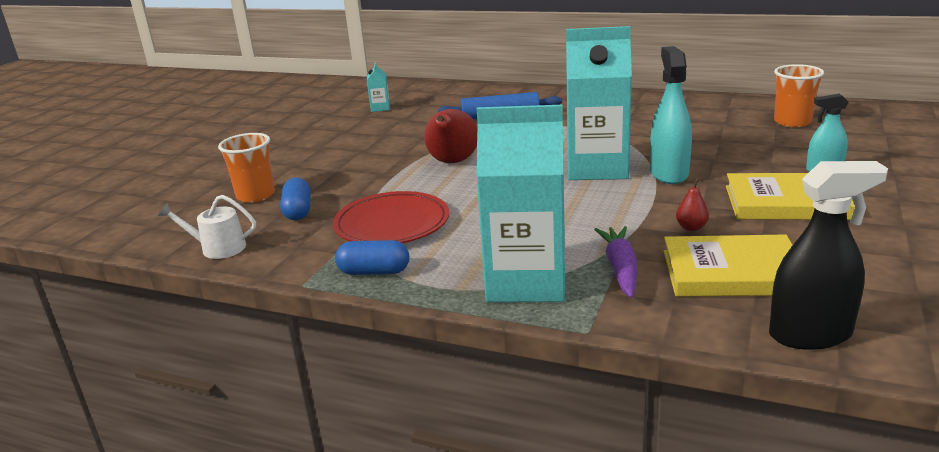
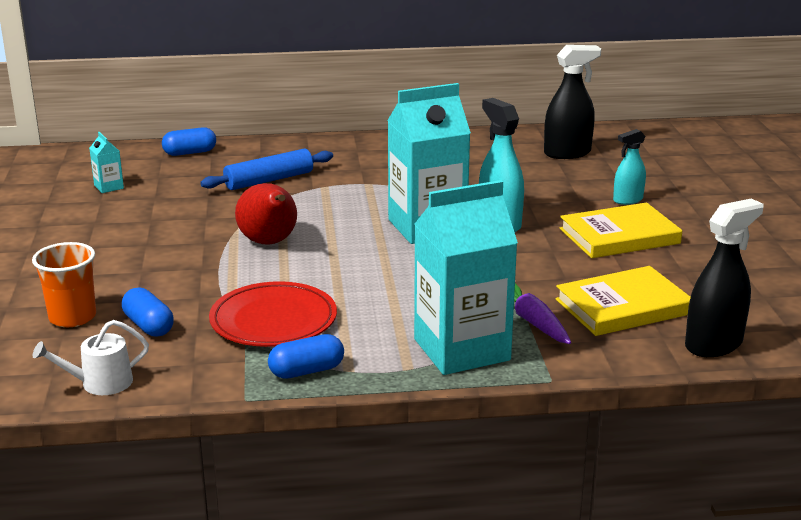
camera: 30 degrees left, 0 degrees up
(461, 91) = (190, 153): none -> blue capsule
(691, 227) = (560, 273): red pear -> none
(792, 122) = (567, 153): orange cup -> black spray bottle

